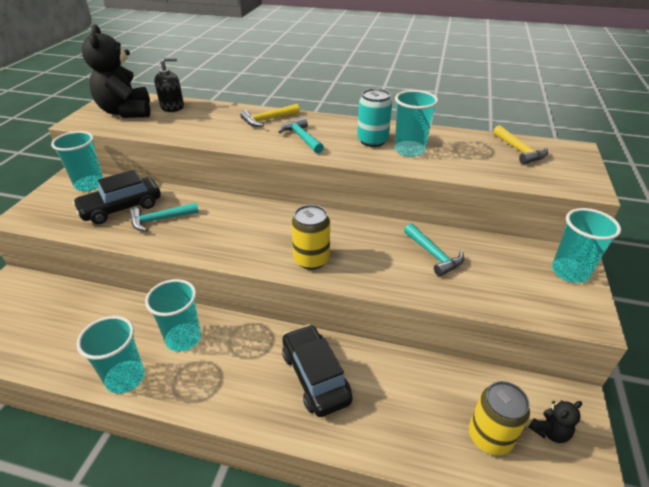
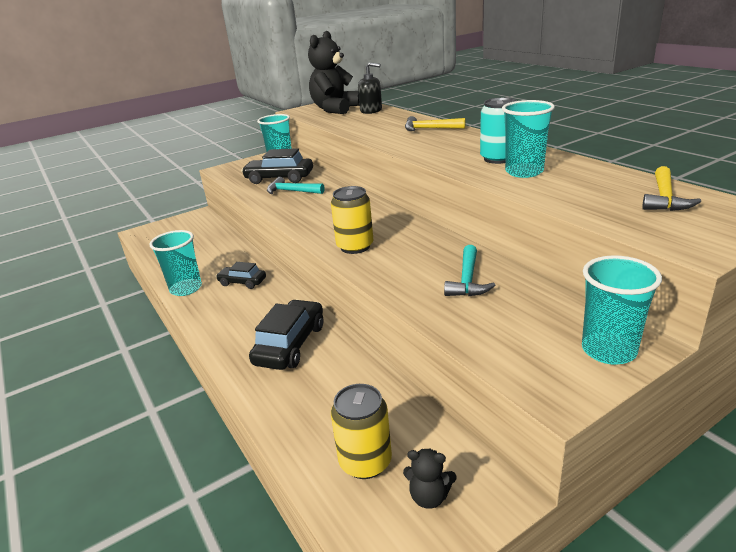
camera: 45 degrees right, 10 degrees down
(183, 338) = (242, 282): turquoise cup -> black car
(301, 137) = (436, 145): turquoise hammer -> none

